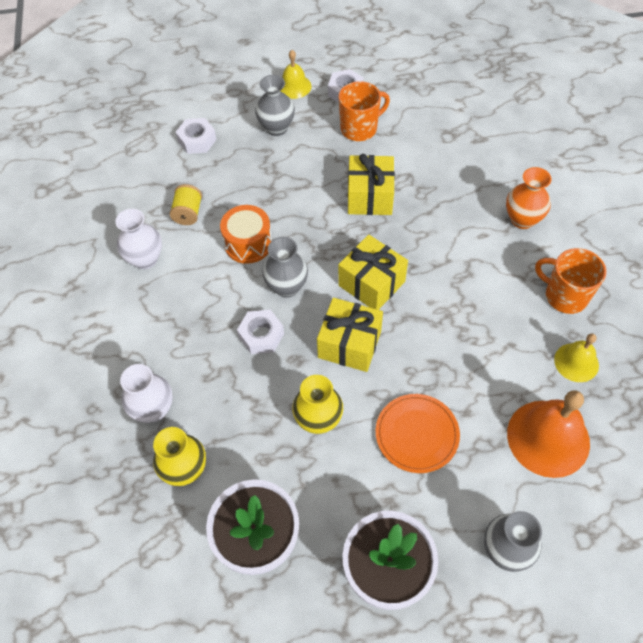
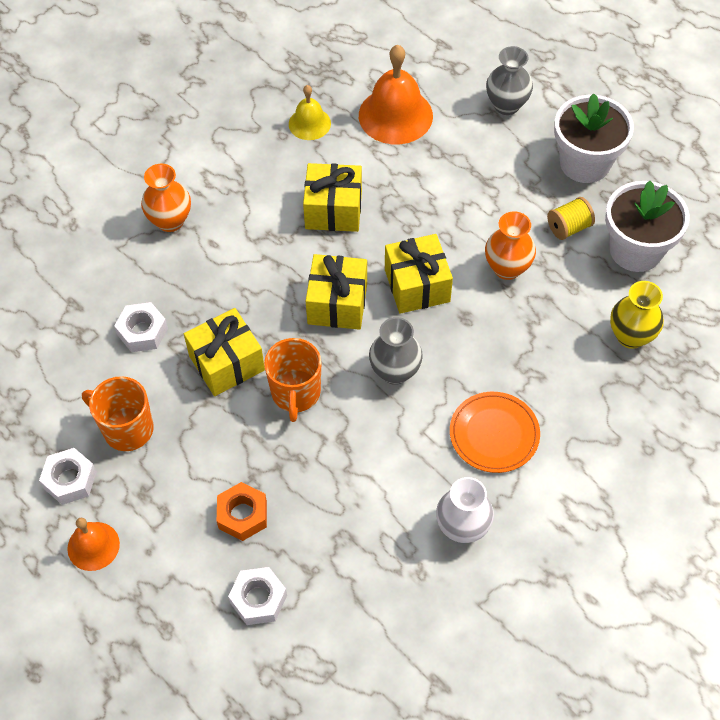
camera: 125 degrees left, 0 degrees up
(153, 409) = (604, 398): white vase -> none
(188, 213) = (373, 528): yellow spool -> yellow spool (568, 227)
(248, 243) = (369, 440): orange drum -> none
(254, 156) = (242, 515): none -> orange nut
(261, 335) = (464, 360): white nut -> white nut (142, 331)
(276, 128) = (180, 520): grey vase -> none
(294, 86) = (93, 546): yellow bell -> orange bell
(318, 420) = (507, 268): yellow vase -> orange vase
(417, 434) = (462, 196): orange plate -> orange plate (494, 434)
(465, 328) = (333, 210): none -> yellow gift
(565, 296) = (243, 155): orange mug -> orange mug (295, 393)

